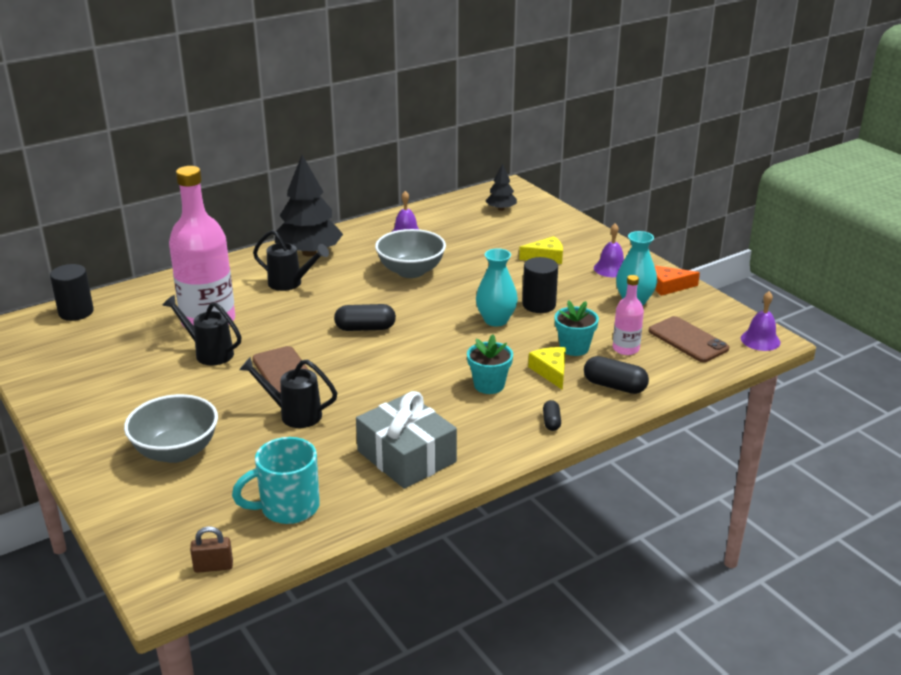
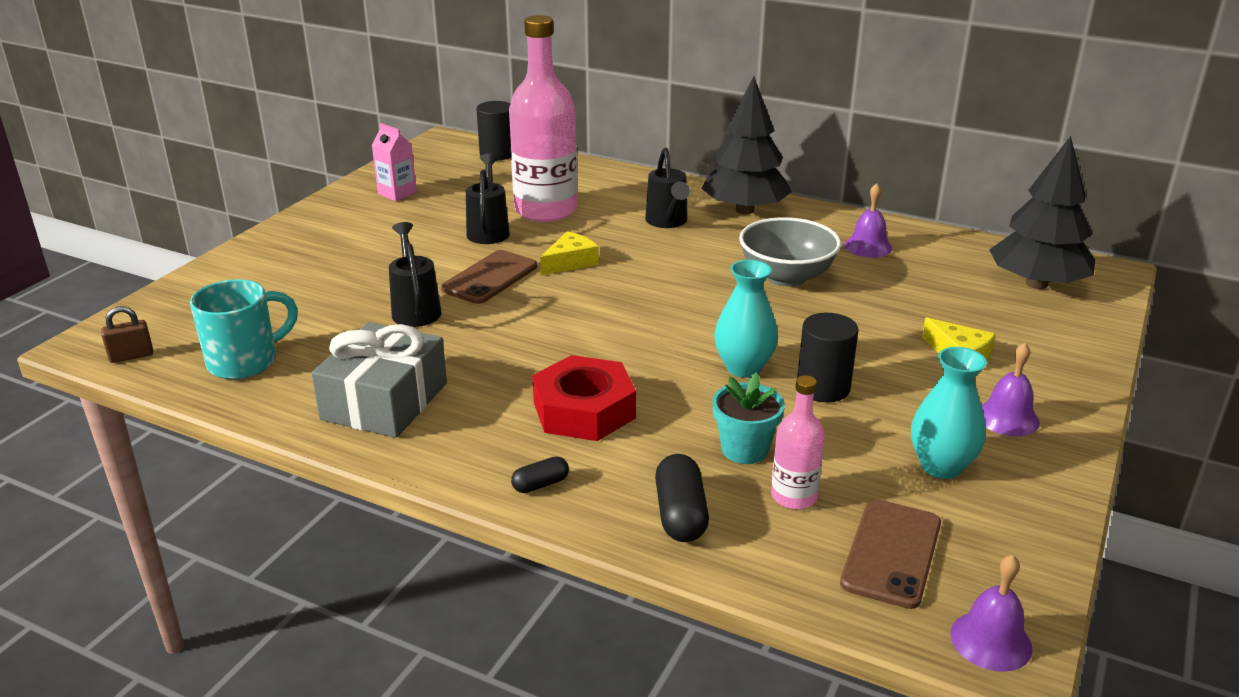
camera: 60 degrees right, 0 degrees up
(83, 376) = (397, 193): none -> pink carton
(176, 451) = (307, 274): grey bowl -> none
(213, 567) = (131, 356): brown padlock -> brown padlock turned 75 degrees counterclockwise
(287, 508) = (246, 362): turquoise mug -> turquoise mug turned 105 degrees clockwise
(365, 328) = (625, 291): black capsule -> none
(489, 385) = (584, 410): turquoise flower pot -> red nut
(501, 209) = (1036, 284): black tree -> black tree, size x1.99
(551, 371) = (663, 448): yellow cheese -> yellow cheese (570, 262)
(669, 286) = (1033, 488): orange cheese -> none

